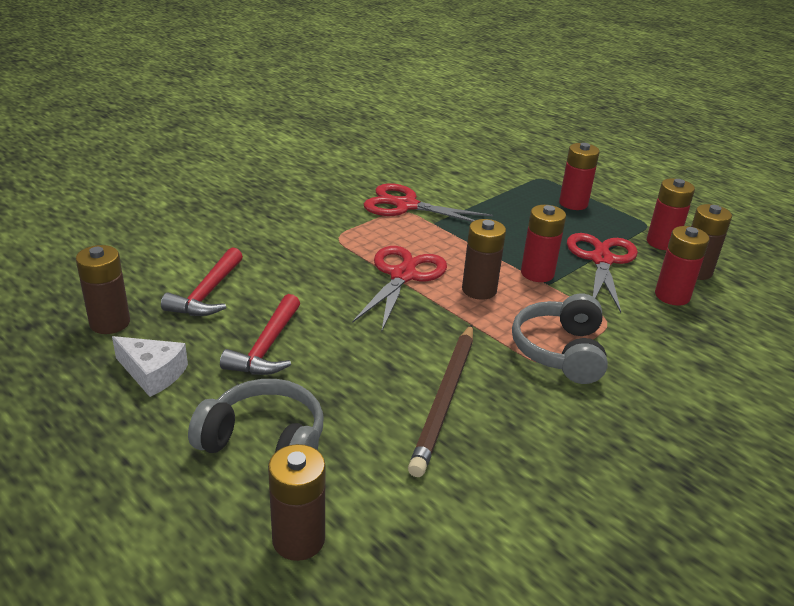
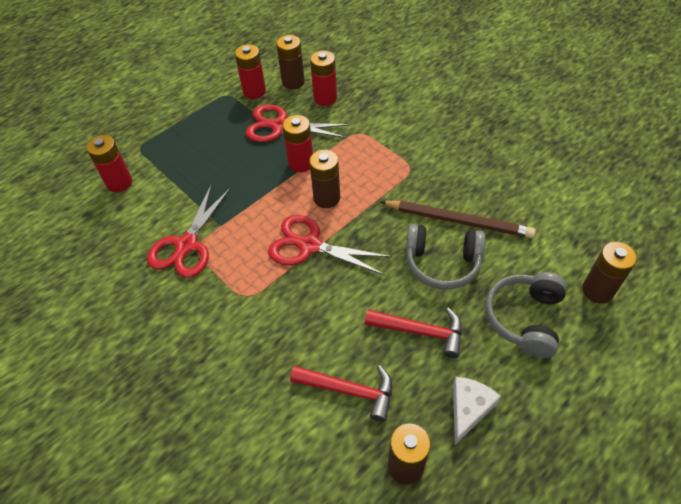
camera: 85 degrees left, 20 degrees up
(560, 351) = (396, 160): grey headphones -> grey headphones (442, 263)
(573, 203) = (190, 132): red battery -> red battery (119, 182)

